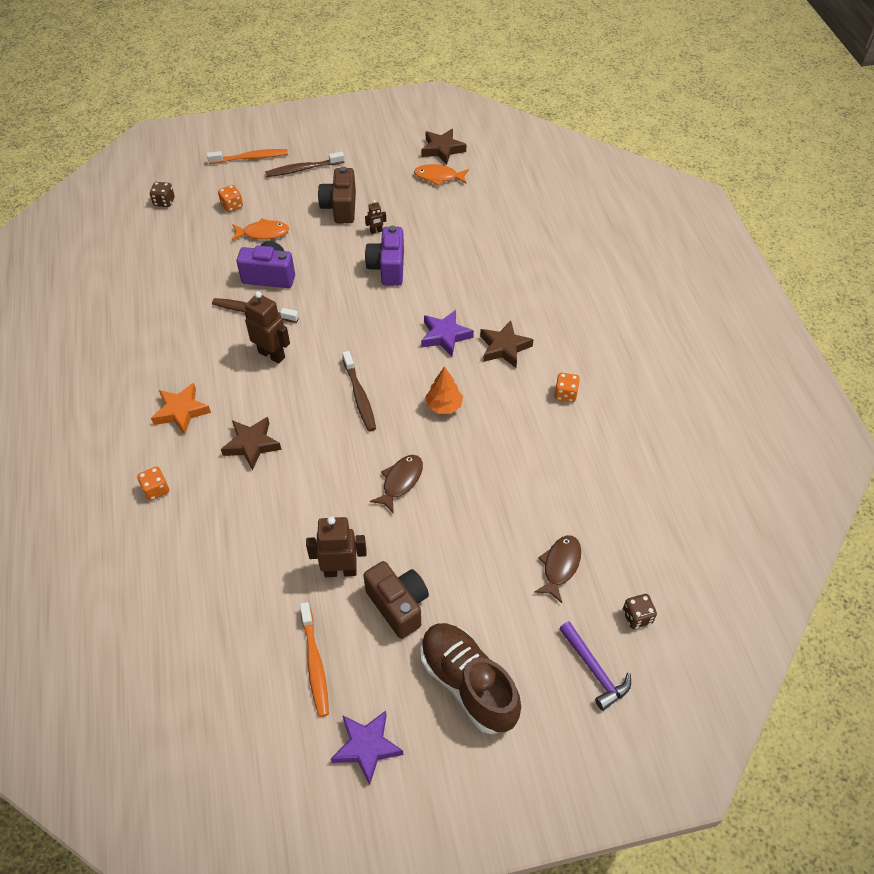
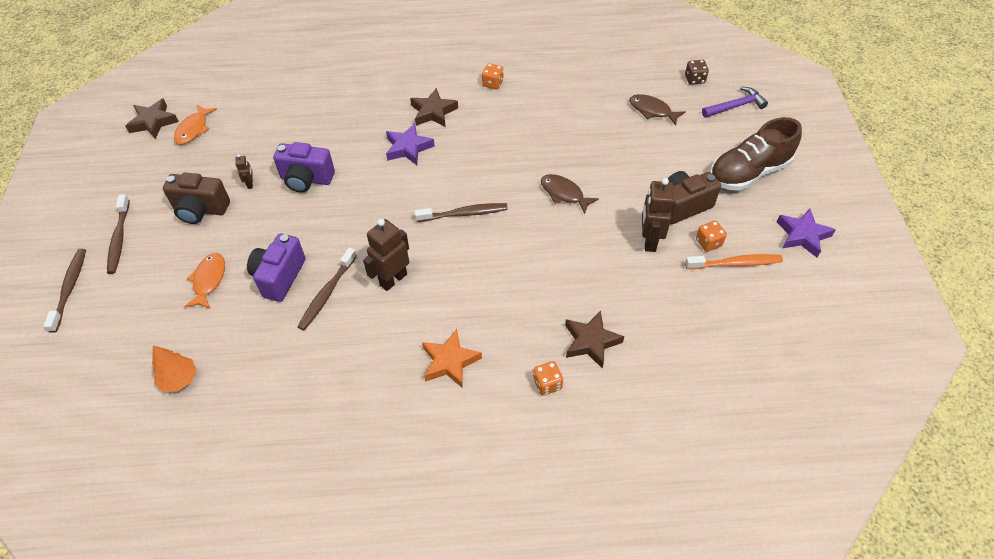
camera: 80 degrees left, 0 degrees up
(164, 202) = (102, 382): brown dice -> none
(232, 206) = (147, 309): orange dice -> orange dice (708, 243)
(250, 158) = (69, 288): orange toothbrush -> brown toothbrush
(252, 444) = (505, 300): brown star -> brown star (591, 342)
(444, 406) = (488, 157): orange tree -> orange tree (179, 379)

